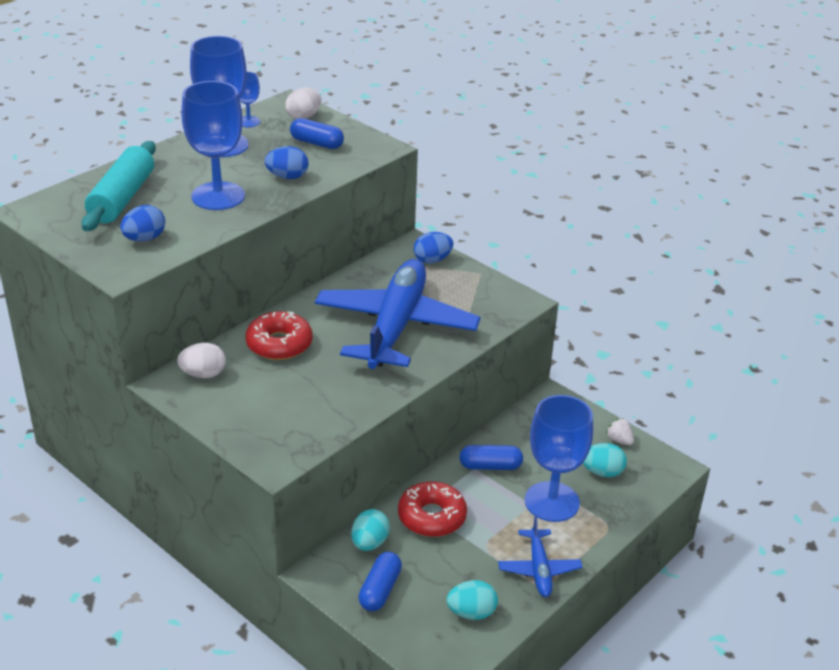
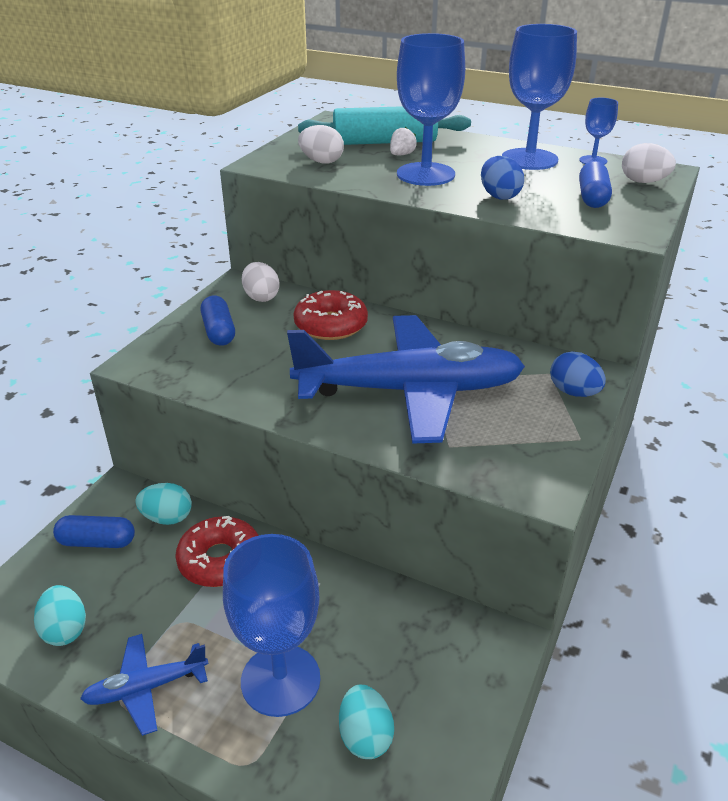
camera: 75 degrees right, 0 degrees up
(144, 239) = (321, 162): blue egg -> white egg
(490, 466) = (329, 597): blue capsule -> blue capsule (219, 331)
(619, 440) = (451, 750): white strawberry -> white strawberry (401, 155)

